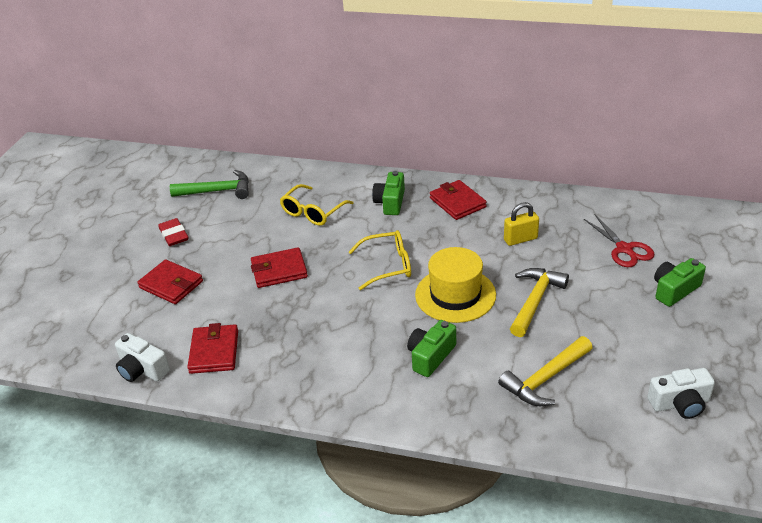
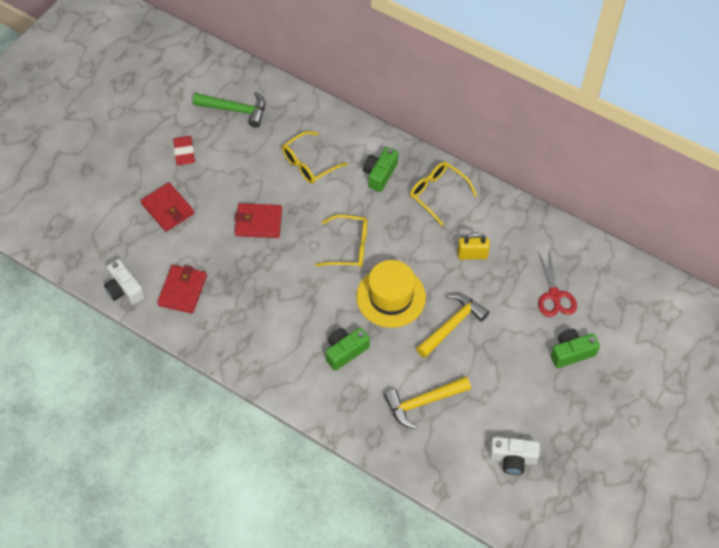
camera: 15 degrees right, 20 degrees up
(457, 202) = (438, 194): red wallet -> yellow glasses

